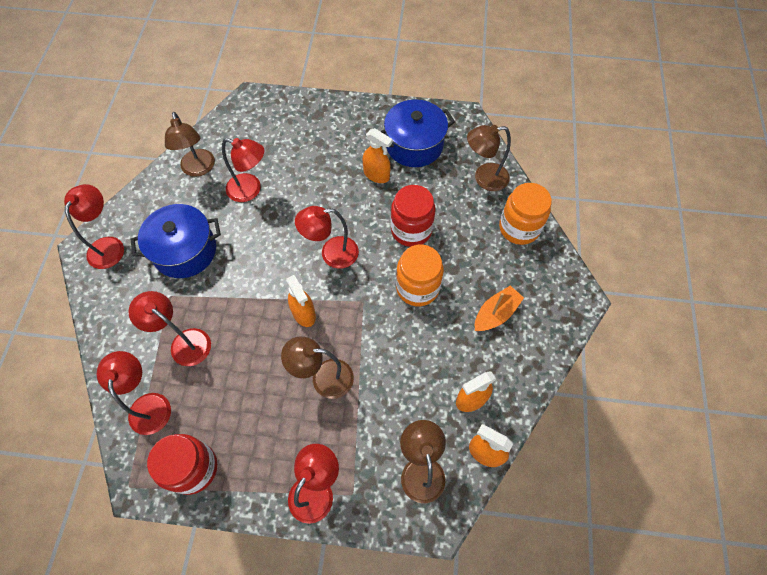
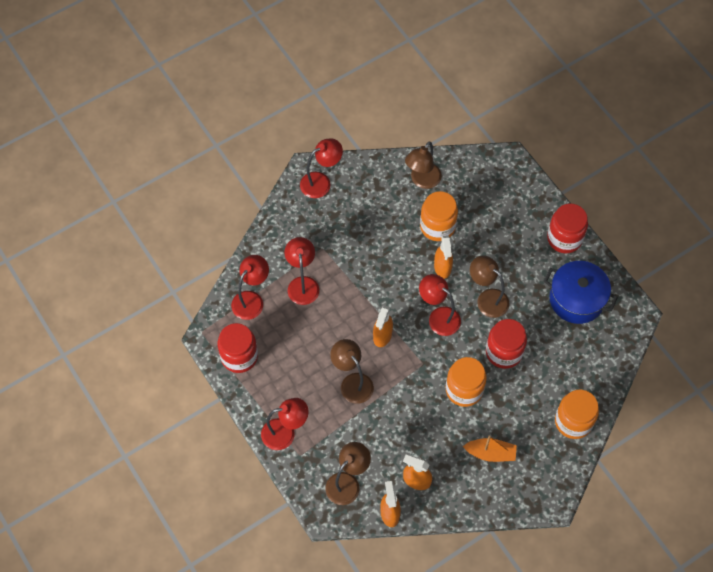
camera: 50 degrees right, 0 degrees up
(185, 251) = (358, 228): blue pot -> none
(250, 190) = (437, 226): red lamp -> orange jar
(355, 114) = (564, 238): none -> red jar
(376, 175) = (526, 295): orange spray bottle -> orange spray bottle (442, 267)
(484, 178) = (594, 368): brown lamp -> brown lamp (487, 299)

